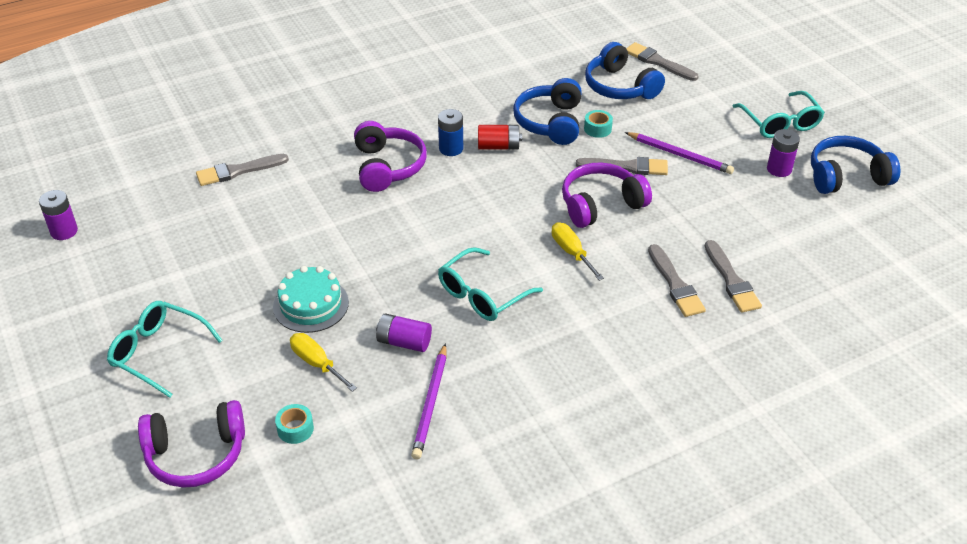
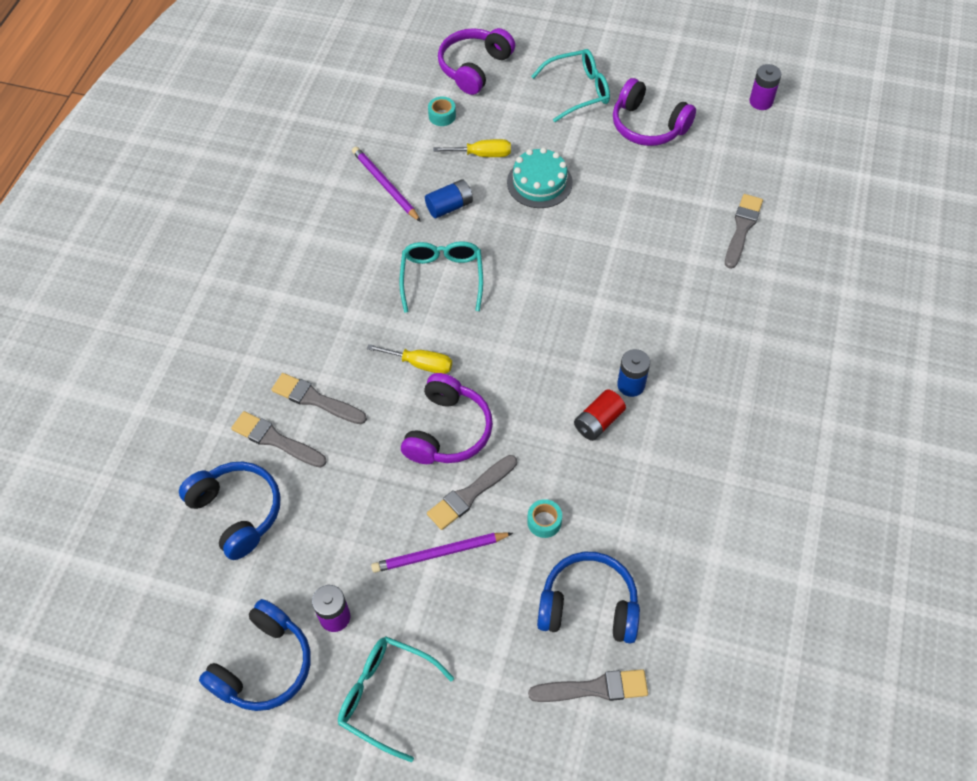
camera: 135 degrees right, 15 degrees up
(388, 167) = (650, 324): purple headphones -> purple headphones (648, 125)
(404, 342) = (449, 206): purple battery -> blue battery
(550, 122) = (592, 491): blue headphones -> blue headphones (237, 512)

